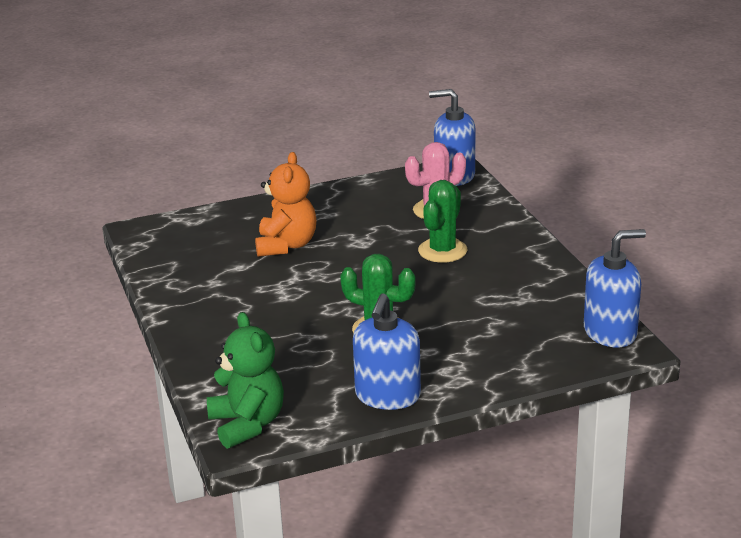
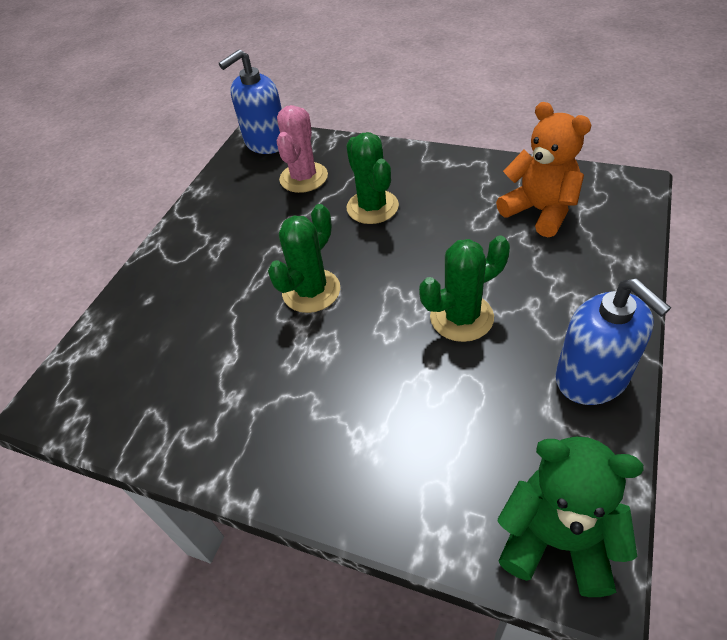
camera: 45 degrees left, 20 degrees up
(286, 245) = (236, 301): orange teddy bear -> orange teddy bear (540, 211)
(329, 266) = (311, 291): none -> green cactus
(610, 332) = (601, 184): blue soap dispenser -> none

